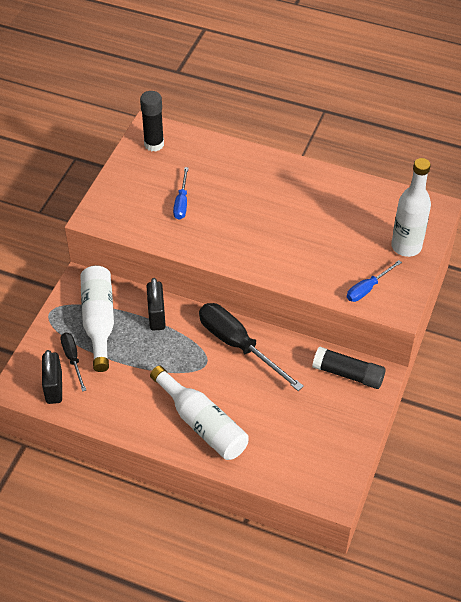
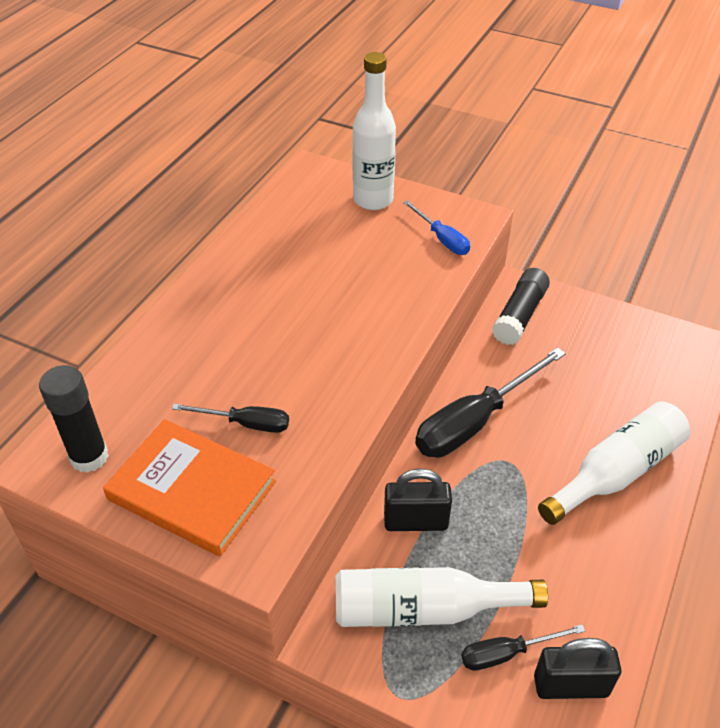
camera: 85 degrees left, 5 degrees down
(134, 187) = (191, 490): none -> orange book
(181, 203) = (245, 424): blue screwdriver -> black screwdriver

